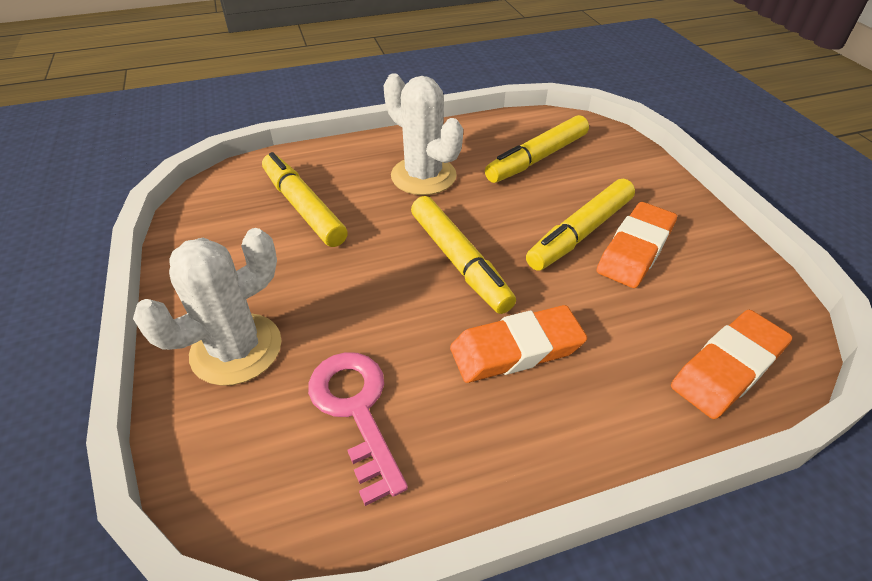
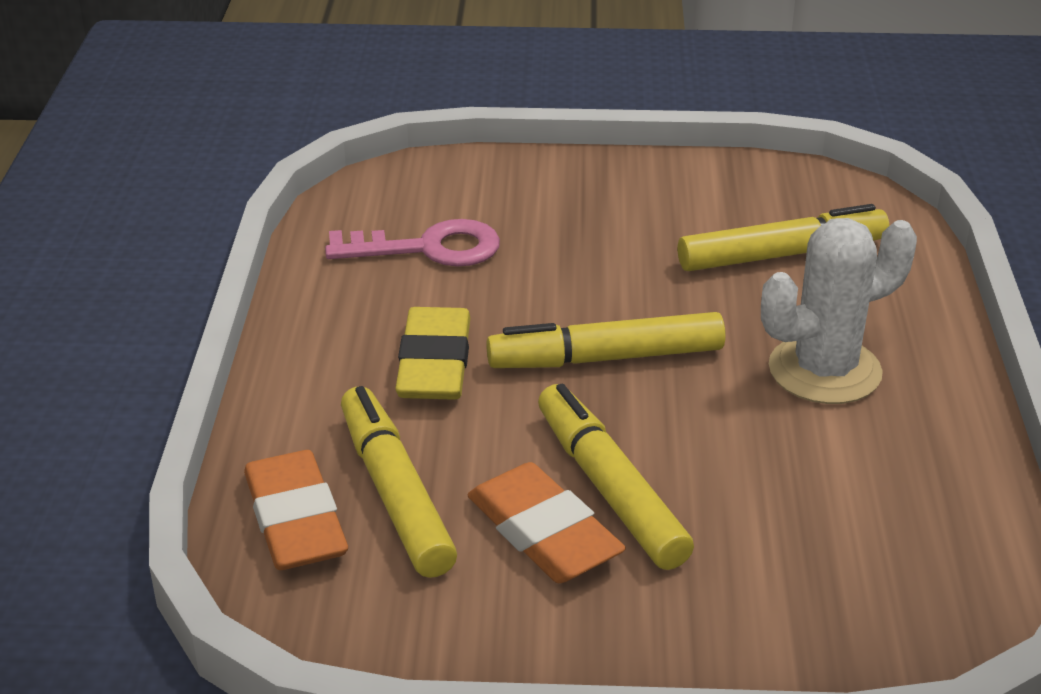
camera: 110 degrees right, 10 degrees down
(236, 349) = (549, 192): white cactus -> none
(516, 349) = (434, 363): orange eraser -> yellow eraser
(537, 158) = (840, 512): yellow marker -> yellow marker (395, 493)

